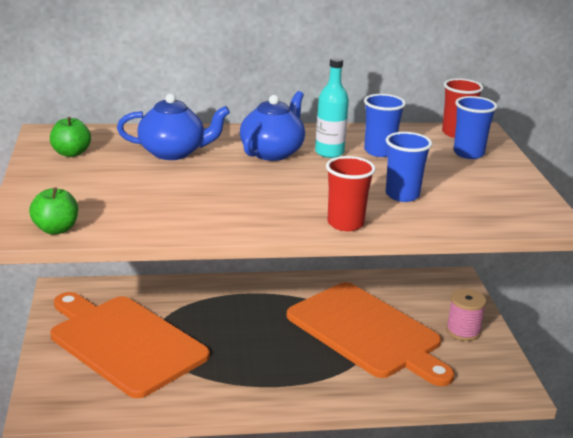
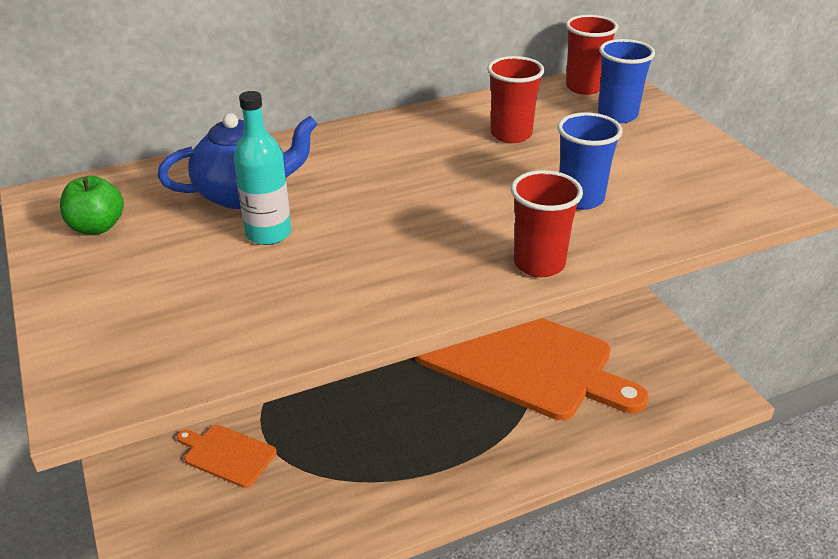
camera: 15 degrees left, 10 degrees up
(56, 229) = (138, 378): green apple -> none
(124, 342) = (227, 454): orange cutting board -> orange cutting board, size x0.41
(272, 152) = (378, 165): blue teapot -> none
(329, 152) = (450, 149): turquoise bottle -> turquoise bottle (268, 233)
(379, 151) = (511, 134): blue cup -> red cup
(463, 331) = (625, 328): pink spool -> none

